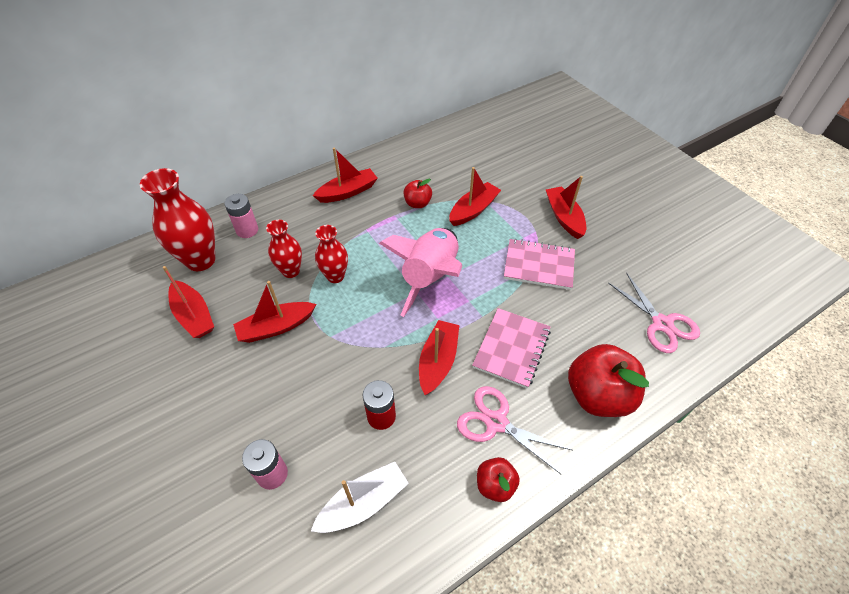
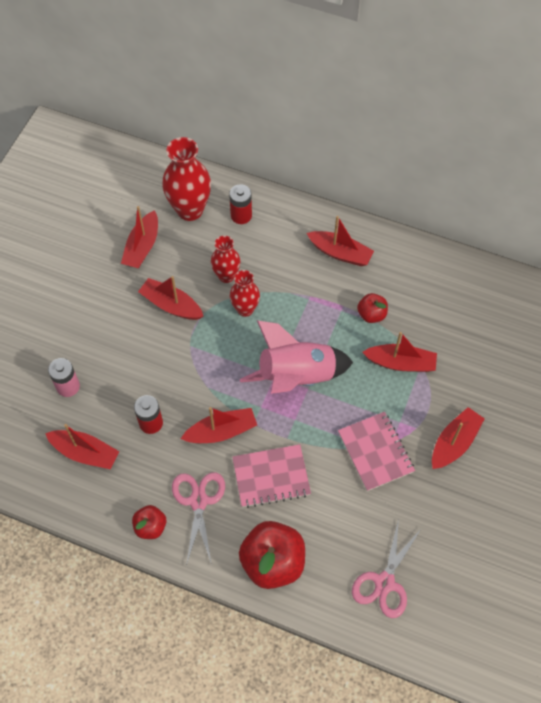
camera: 55 degrees right, 10 degrees up
(247, 230) = (241, 215): pink battery -> red battery
(363, 503) = (85, 453): white boat -> red boat

